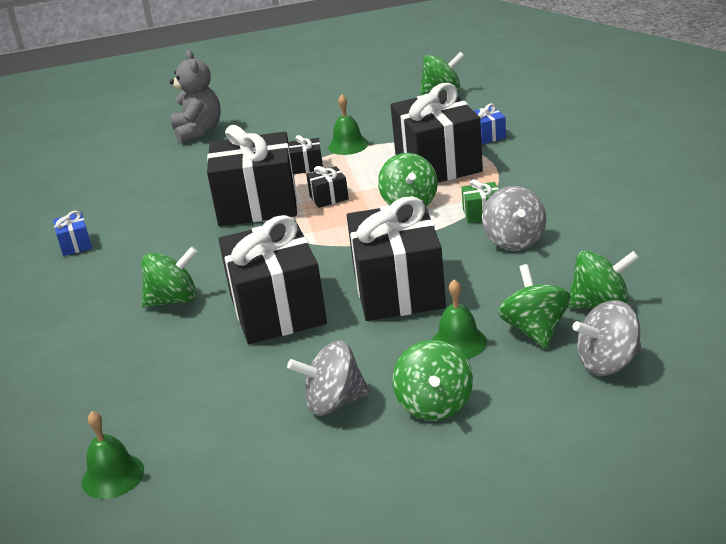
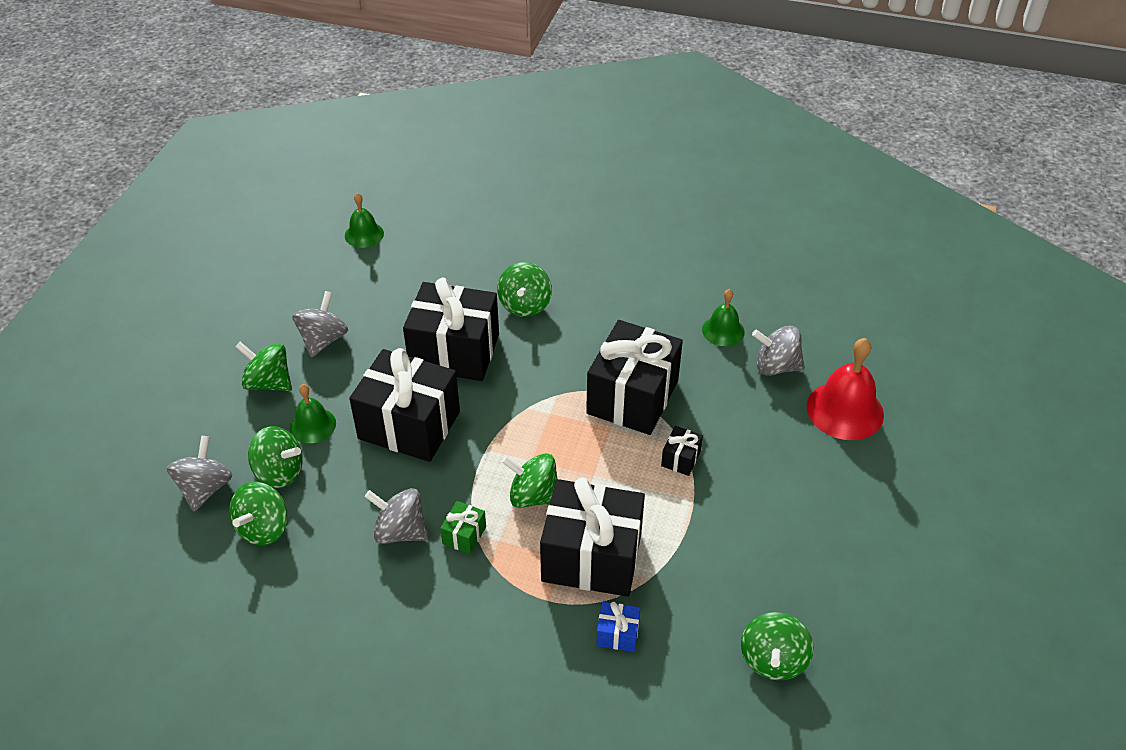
camera: 115 degrees right, 15 degrees up
(75, 245) = (667, 275): blue gift -> none
(169, 165) = (776, 366): none -> grey spinning top
(198, 131) = (845, 410): grey teddy bear -> red bell
(329, 197) = (600, 447): black gift -> none
(348, 145) = (701, 508): green bell -> green bell (723, 330)

